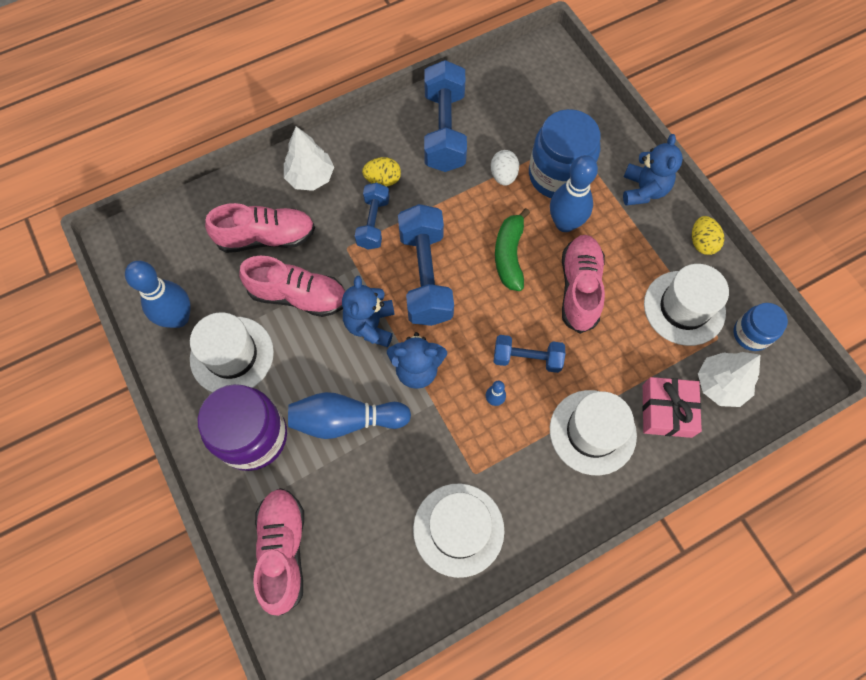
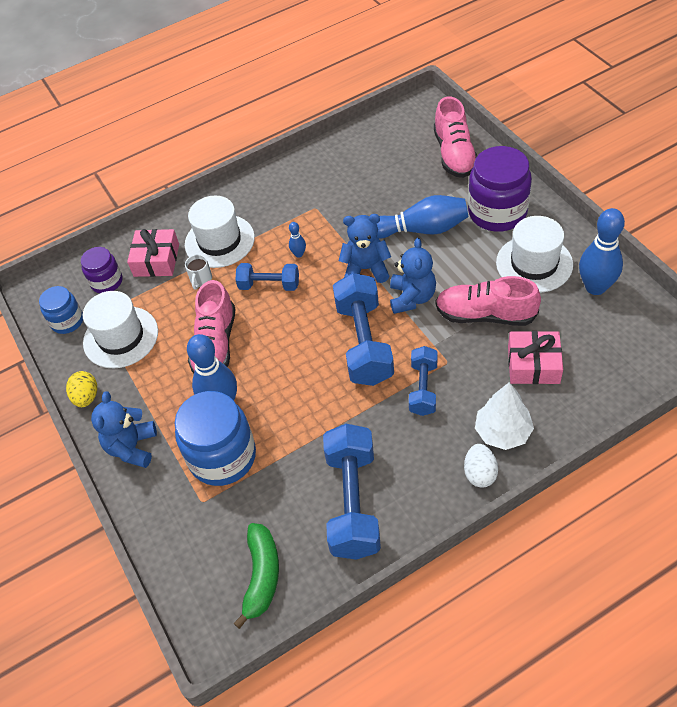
camera: 175 degrees left, 15 degrees down
(266, 237) = (533, 364): pink shoe -> pink gift
(383, 180) = (419, 436): yellow egg -> none
(458, 529) = (327, 177): white hat -> none
(503, 176) = (284, 451): white egg -> white egg (480, 473)
(509, 255) = (281, 369): green banana -> green banana (262, 576)
(607, 375) = (201, 280): none -> white mug
(720, 384) = (107, 282): white tree -> purple jar

